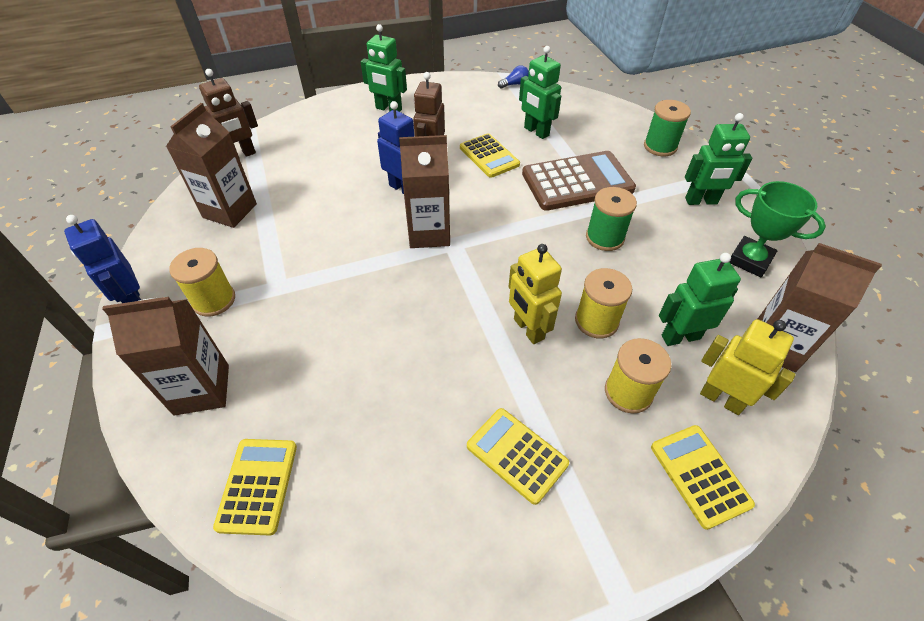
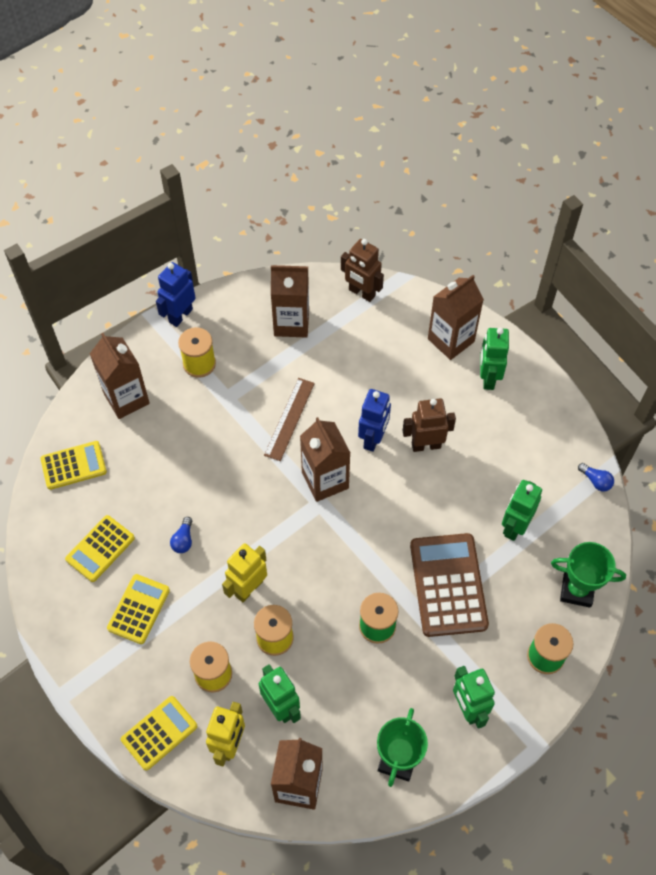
camera: 70 degrees right, 10 degrees up
(336, 118) = (451, 340): none -> brown carton
(341, 241) = (289, 419): none -> brown ruler
(439, 377) = (183, 540): none -> blue light bulb
(489, 156) = (453, 494): yellow calculator -> yellow calculator (100, 549)
(577, 182) = (448, 585): brown calculator -> brown calculator turned 150 degrees counterclockwise
(605, 117) = (577, 590): none -> green trophy

